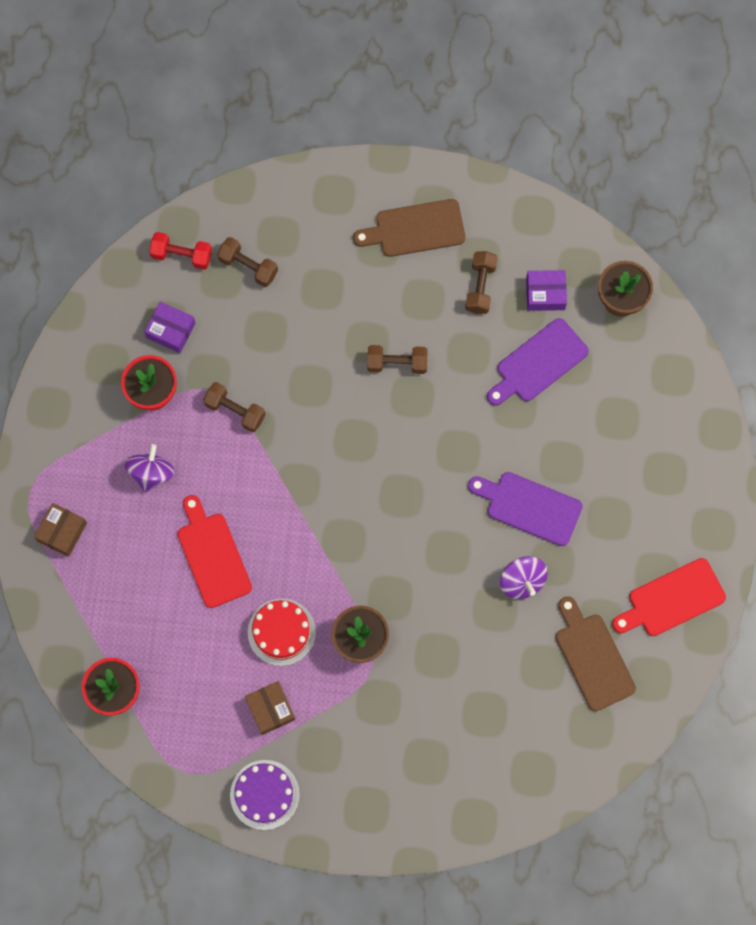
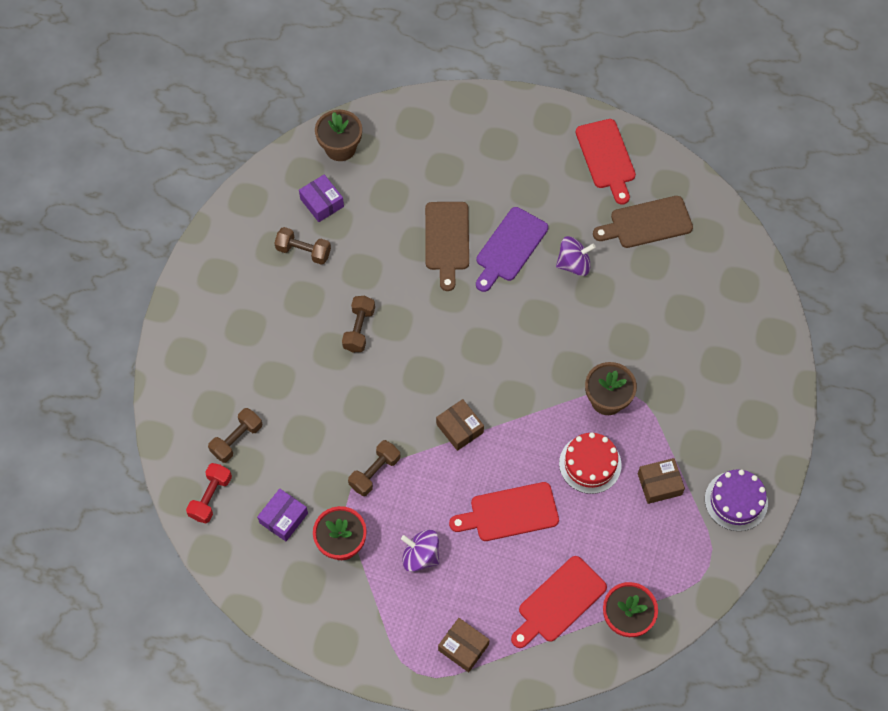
camera: 80 degrees left, 10 degrees down
(123, 620) = (558, 602): none -> red cutting board
(299, 489) = (459, 428): none -> brown box
(415, 229) = (236, 294): brown cutting board -> brown cutting board (447, 240)
(538, 363) = (383, 219): purple cutting board -> none
(545, 294) = (322, 203): purple box -> purple box turned 45 degrees counterclockwise

